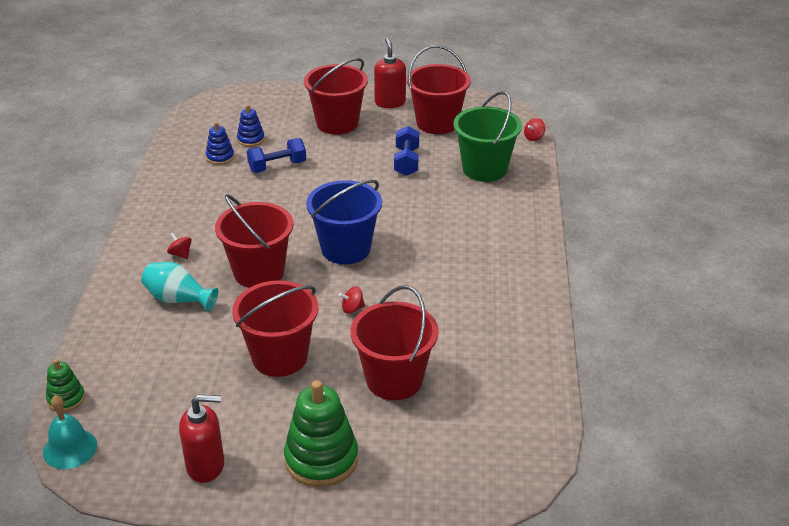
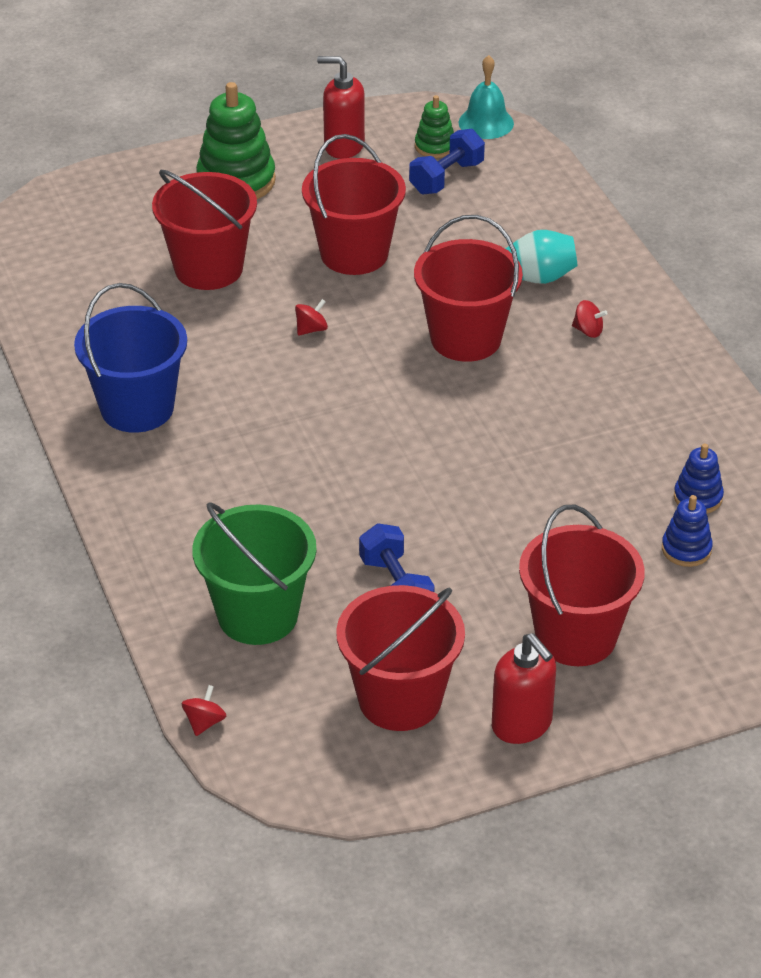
camera: 155 degrees right, 5 degrees up
(66, 399) = (538, 155): green stacking toy -> green stacking toy (435, 146)
(206, 466) = (343, 146): red soap dispenser -> red soap dispenser turned 45 degrees clockwise
(277, 166) = (593, 509): blue dumbbell -> blue dumbbell (446, 178)
(346, 249) = (379, 404): blue bucket -> blue bucket (137, 408)

